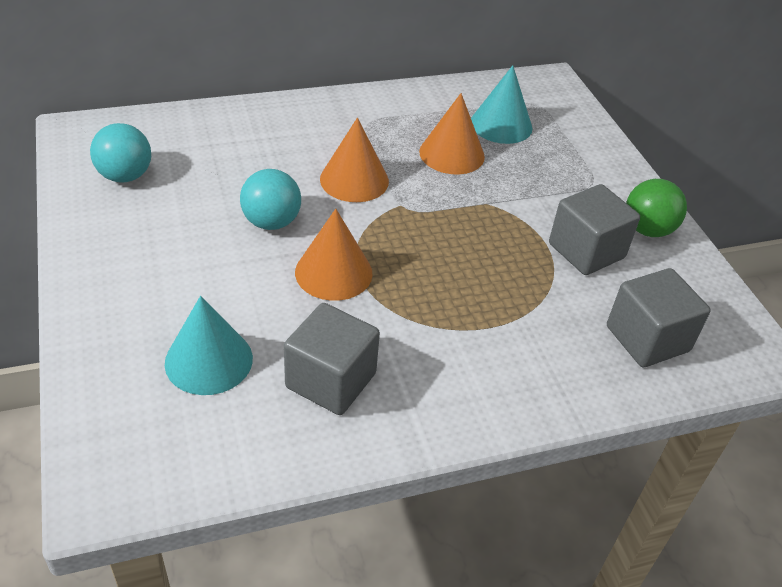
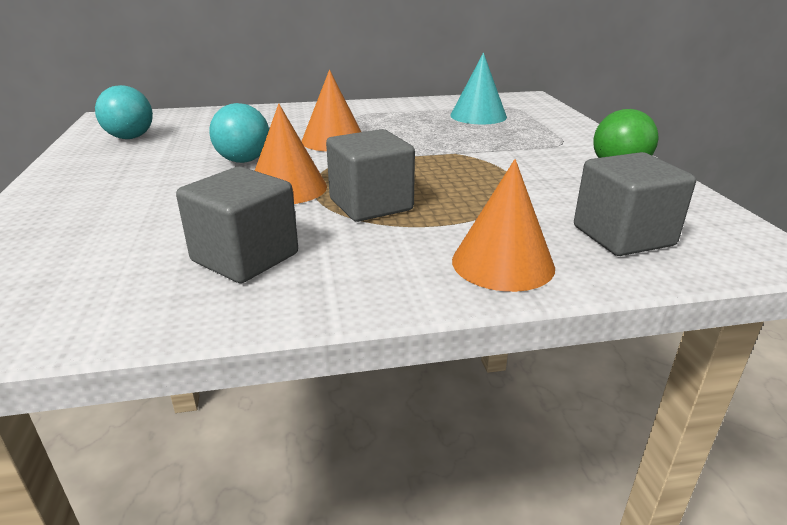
camera: 10 degrees right, 15 degrees down
(209, 360) = (121, 240): turquoise cone -> none
(452, 154) = (429, 129): orange cone -> orange cone (503, 263)
(586, 251) = (553, 179): grey cube -> grey cube (371, 205)

